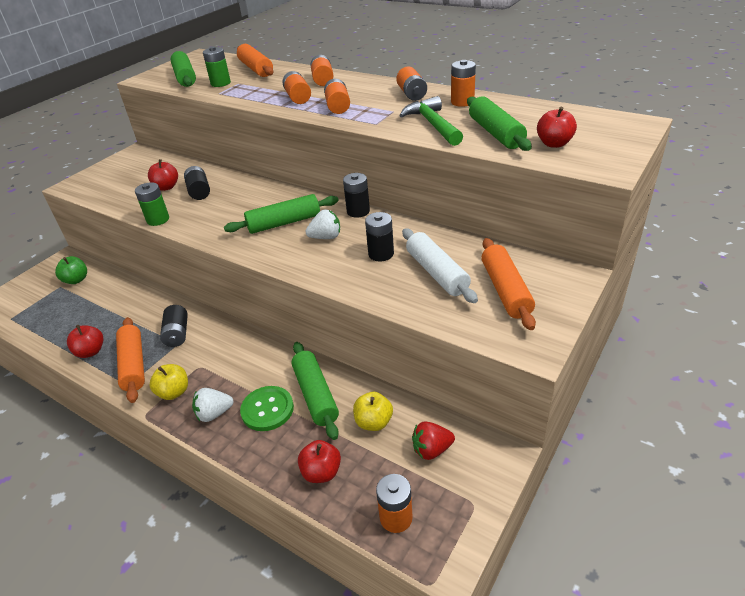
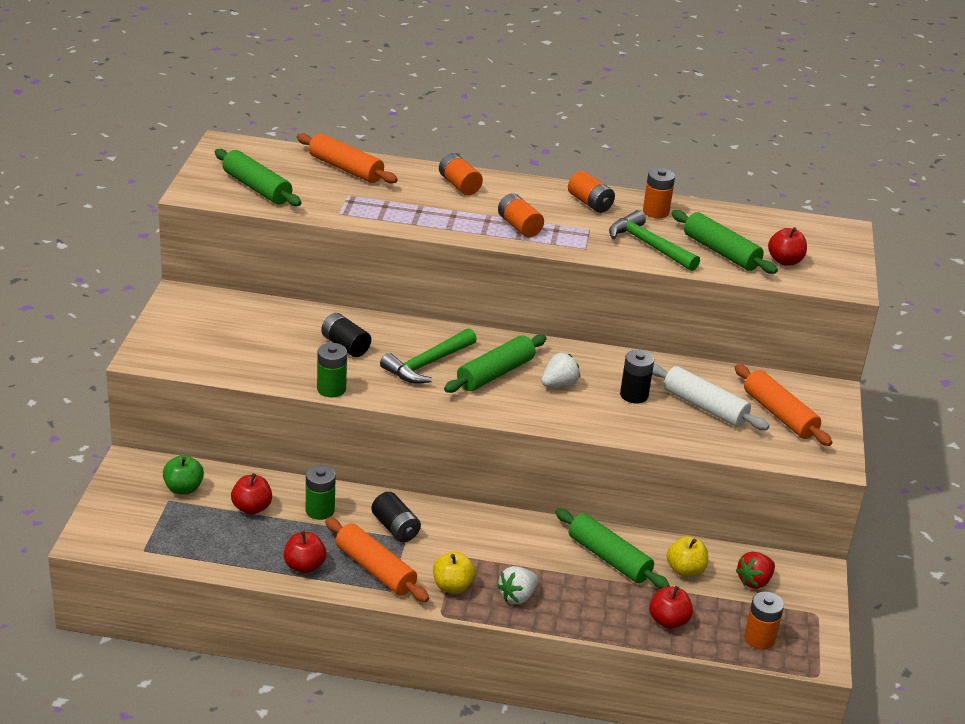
camera: 30 degrees left, 5 degrees down
(166, 187) = (292, 344): red apple -> red apple (252, 508)
(220, 83) = (323, 196): green battery -> green battery (320, 510)
(241, 210) = (427, 364): none -> green hammer
(267, 409) = (570, 581): green button -> none
(298, 98) = (455, 215): orange battery -> none
(358, 211) = (569, 349): black battery -> none

